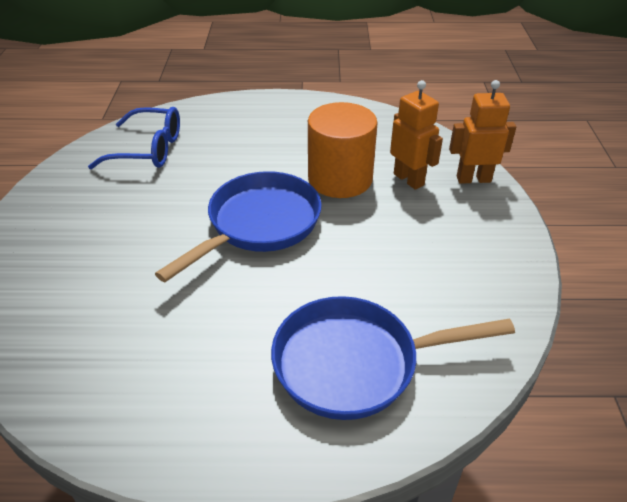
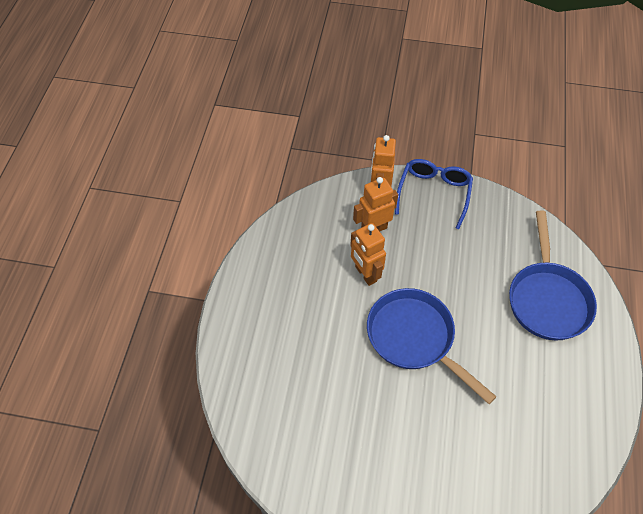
camera: 80 degrees left, 15 degrees up
(149, 149) = (293, 423): blue glasses -> blue glasses (434, 193)
(340, 179) = (365, 274): orange cylinder -> orange robot

